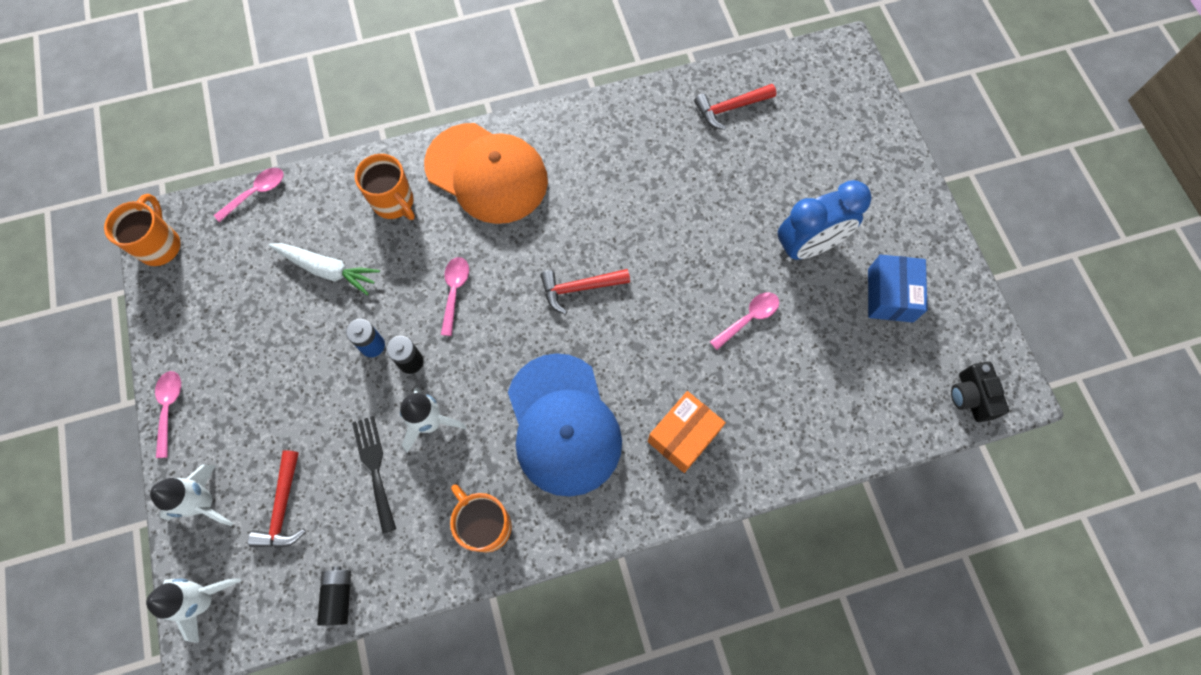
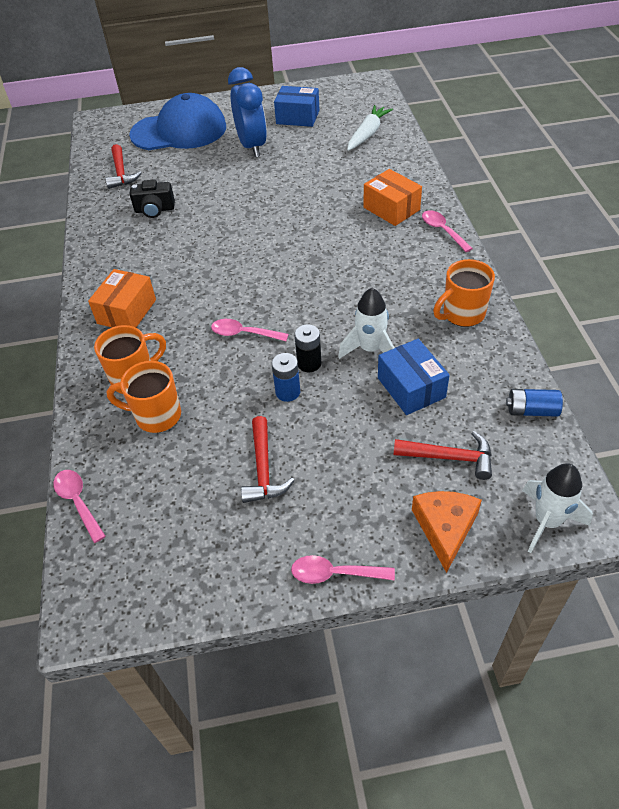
camera: 80 degrees left, 20 degrees down
(160, 245) = (116, 604): orange mug -> orange mug (156, 416)
(204, 502) = (445, 528): white rocket -> orange cheese
(327, 269) = (195, 431): white carrot -> white carrot (367, 134)
(339, 596) = (531, 410): black battery -> blue battery
(374, 468) = (411, 387): black fork -> blue box
(487, 173) = (127, 311): orange cap -> orange box
(563, 424) = (378, 269): blue cap -> blue cap (179, 131)
(579, 288) = (259, 257): red hammer -> red hammer (263, 469)
(748, 318) = (303, 175): pink spoon -> pink spoon (443, 231)
(970, 397) = (373, 95): black camera -> black camera (154, 210)

